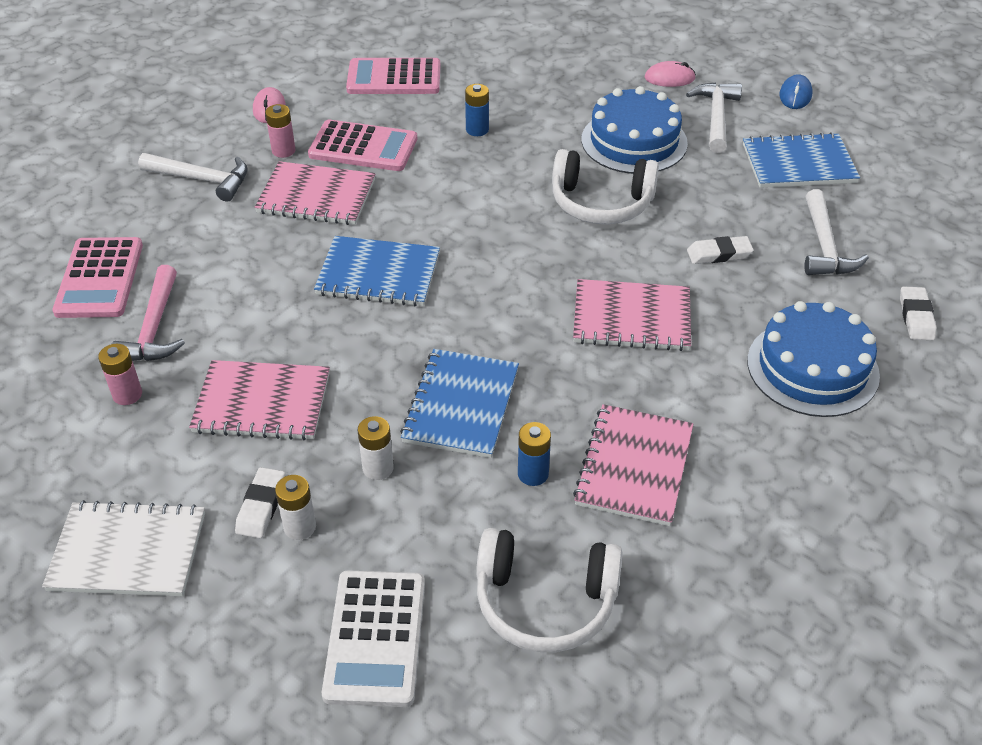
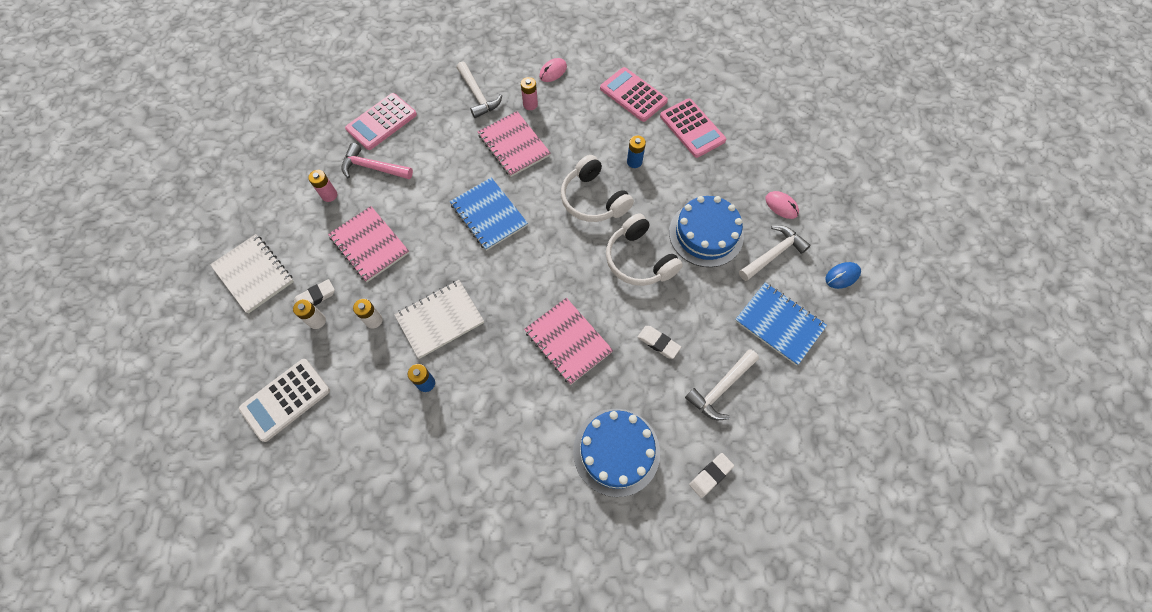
camera: 45 degrees right, 20 degrees up
(154, 328) = (373, 167): pink hammer -> pink hammer turned 60 degrees clockwise
(363, 147) = (567, 130): pink calculator -> pink calculator (692, 128)
(461, 405) = (440, 319): blue notebook -> white notebook
(545, 601) = (359, 448): white headphones -> white headphones (593, 199)
(634, 466) = (469, 422): pink notebook -> none

